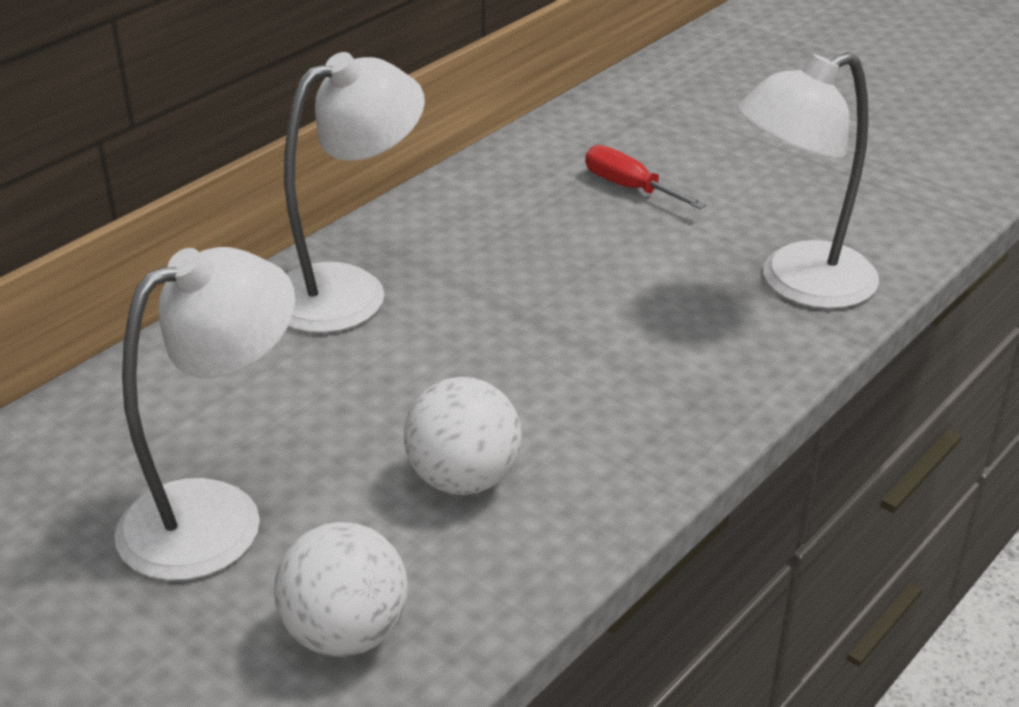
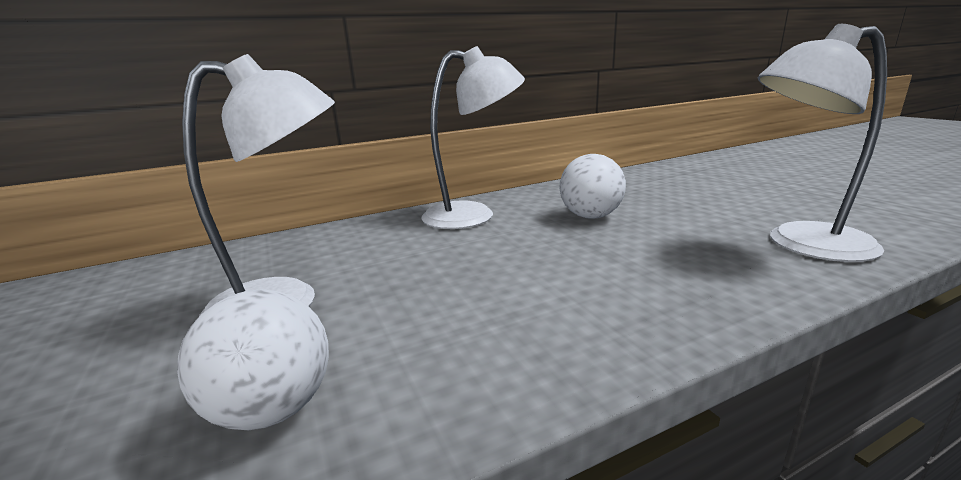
camera: 25 degrees right, 15 degrees down
(463, 479) = (468, 315): white ball -> white ball (590, 216)
(629, 187) = (673, 193): red screwdriver -> none

